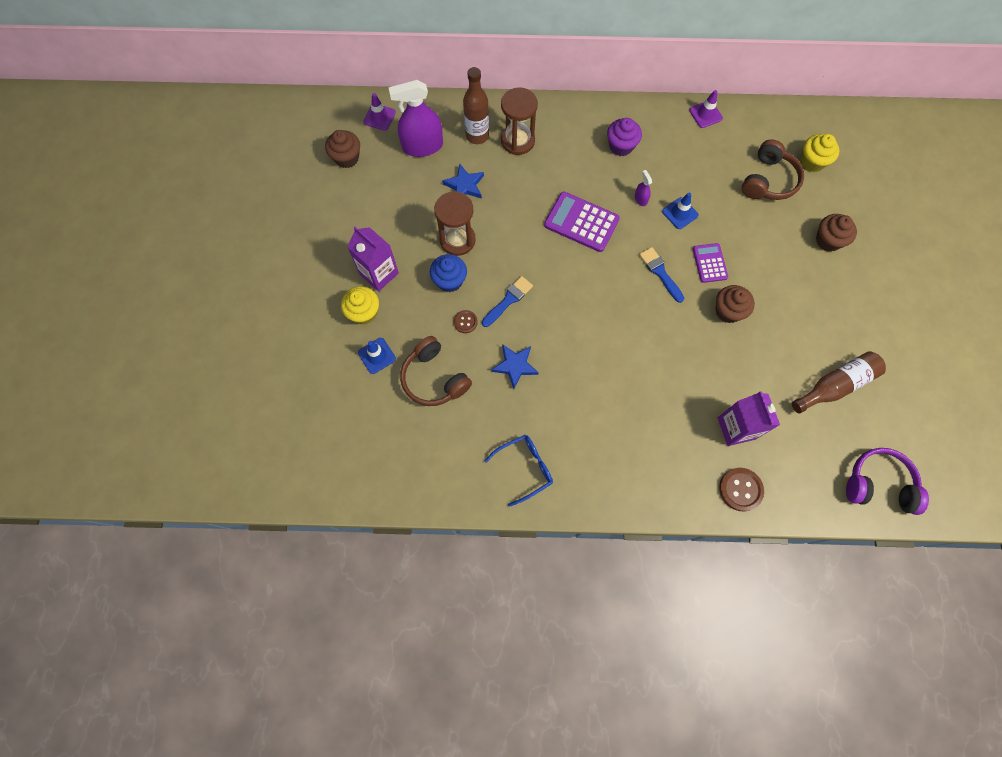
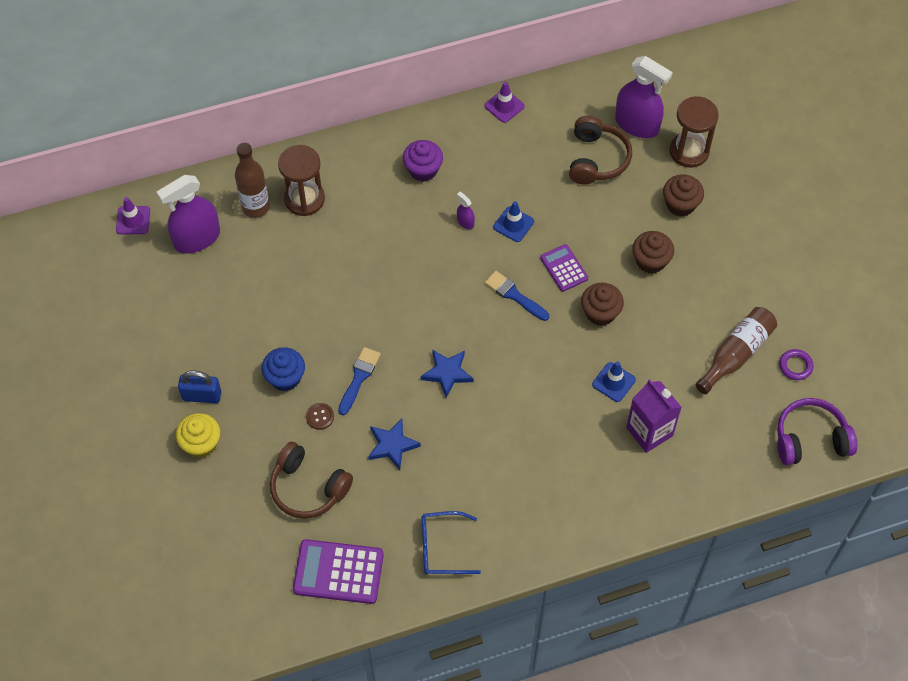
camera: 20 degrees left, 10 degrees down
(347, 158) = (113, 278): brown cupcake -> brown cupcake (650, 261)
(377, 356) = (234, 485): blue traffic cone -> blue traffic cone (613, 382)
(379, 273) = (202, 396): purple carton -> blue padlock
(457, 240) = (277, 330): brown hourglass -> brown hourglass (689, 151)
(464, 186) = (262, 268): blue star -> blue star (447, 373)
(524, 468) = (442, 548): blue glasses -> blue glasses turned 135 degrees counterclockwise
(581, 222) = (409, 268): purple calculator -> purple calculator (338, 572)
(740, 489) = (674, 492): brown button -> none
(812, 162) = (637, 124): yellow cupcake -> purple spray bottle
(885, 414) = (795, 366): none -> purple ring

